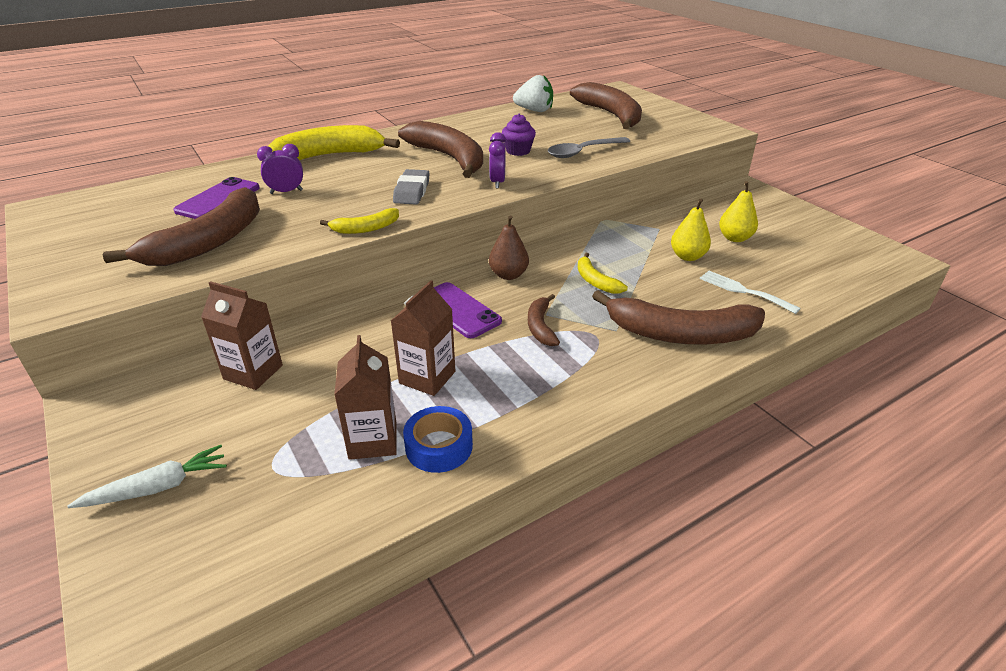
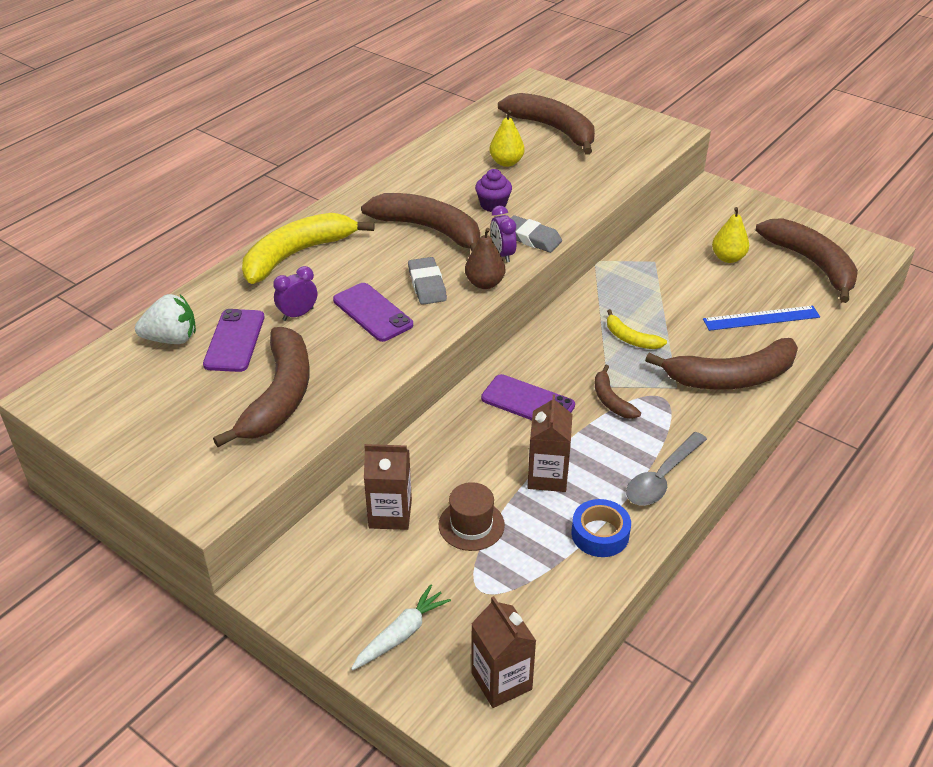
camera: 20 degrees left, 5 degrees up
(317, 402) = (471, 525): none -> brown hat
(347, 201) = (372, 312): none -> purple phone
(365, 228) = (419, 343): yellow banana -> none
(373, 440) = (544, 544): brown carton -> brown carton (501, 681)
(508, 275) = (547, 351): brown pear -> brown pear (484, 283)
(533, 176) = (531, 238): none -> grey eraser
(534, 110) = (469, 137): white strawberry -> white strawberry (171, 339)
(583, 152) = (558, 193): grey spoon -> grey spoon (662, 478)
(687, 256) = (696, 290): yellow pear -> yellow pear (506, 162)
(743, 291) = (761, 318): white fork -> blue ruler
(823, 258) = (812, 264): none -> brown banana

